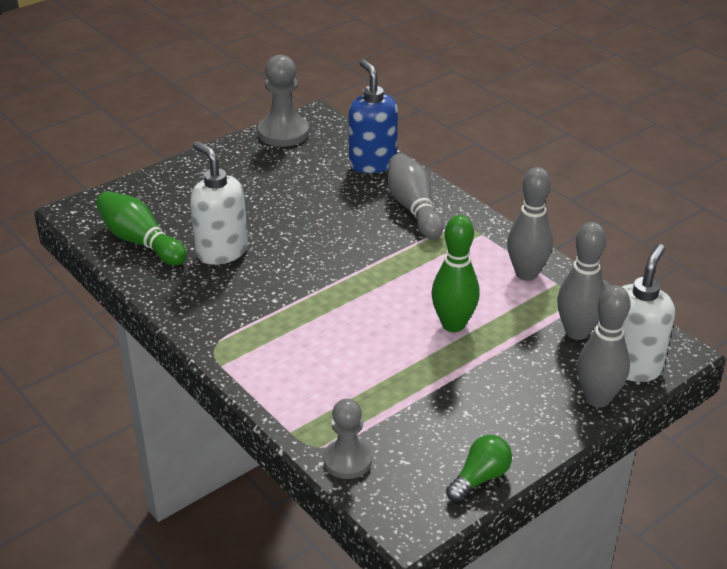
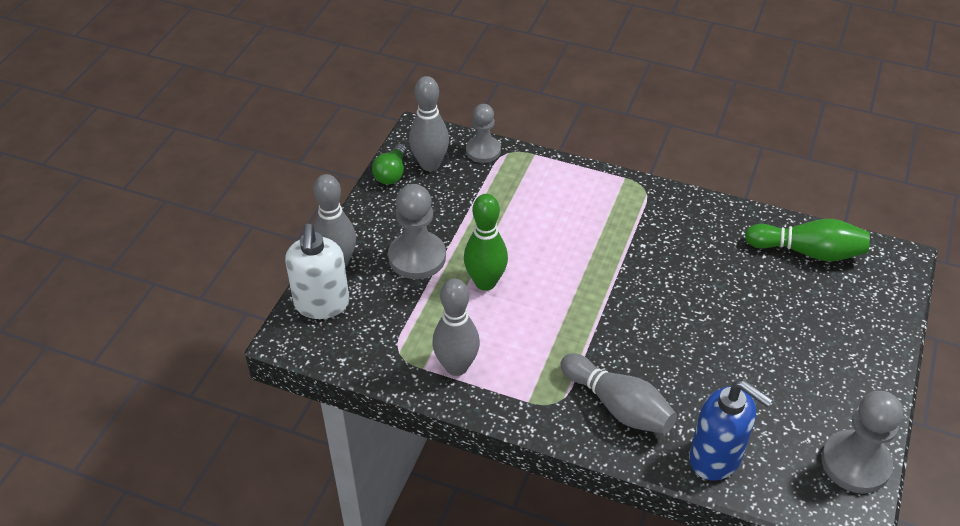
camera: 150 degrees right, 10 degrees up
(221, 251) = (733, 271): white soap dispenser -> none
(507, 372) = (417, 257): none -> grey pawn
(576, 332) = (380, 319): grey bowling pin -> grey bowling pin (430, 164)

